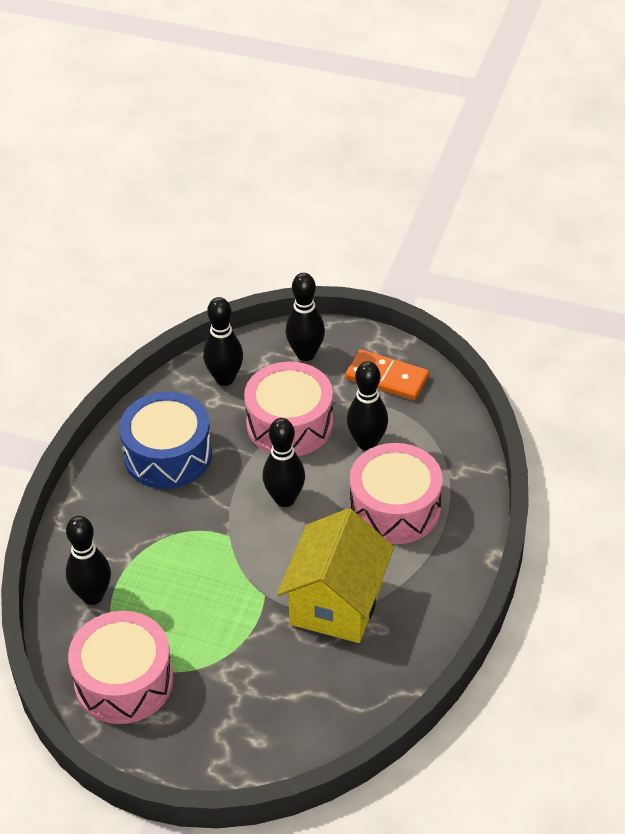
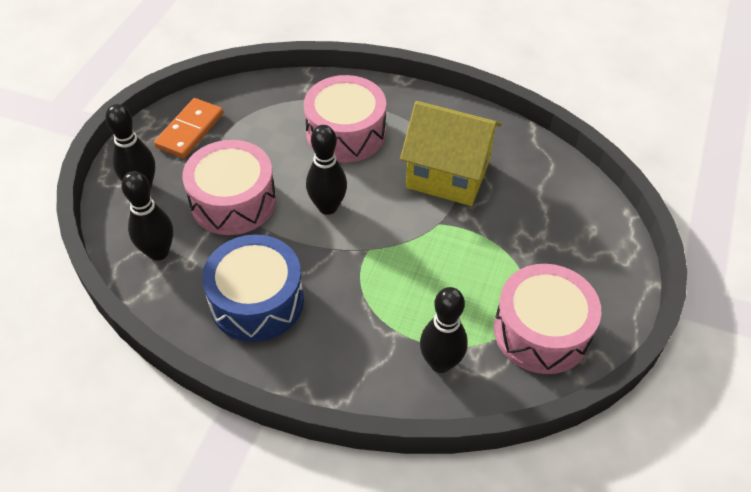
camera: 90 degrees left, 5 degrees up
(367, 443) = (267, 147): black bowling pin -> none

